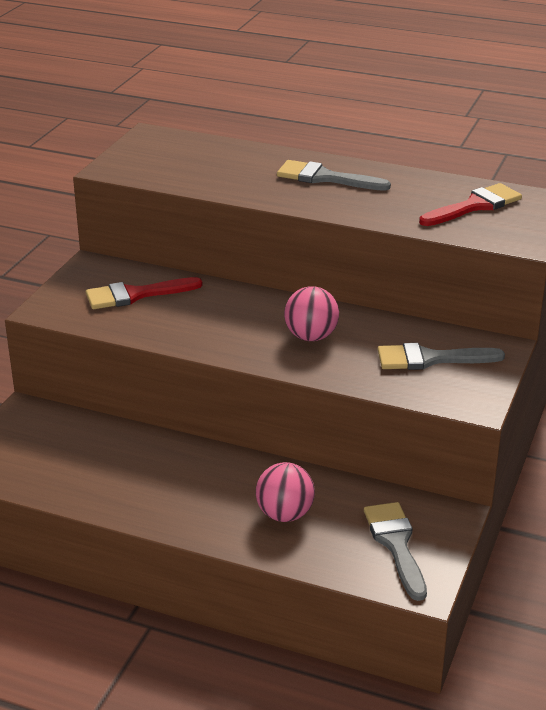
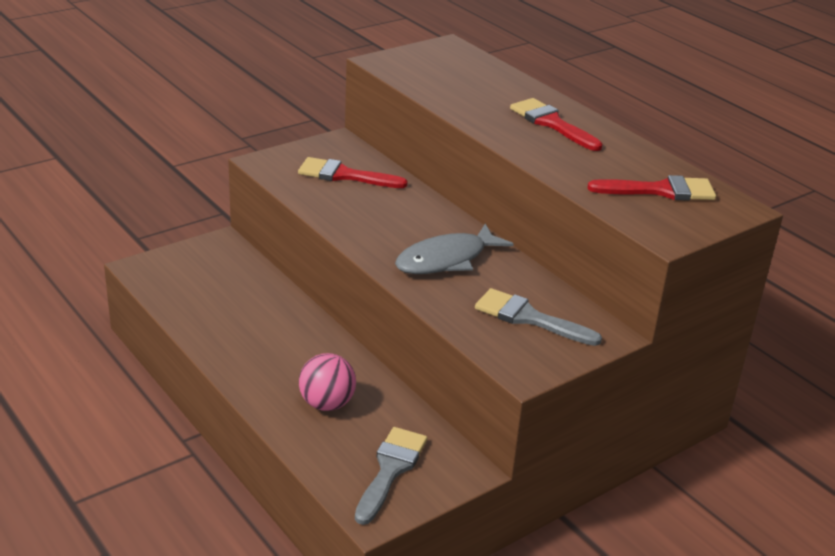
camera: 30 degrees right, 0 degrees up
(311, 337) = (446, 260): pink ball -> grey fish
(325, 178) = (551, 123): grey brush -> red brush

